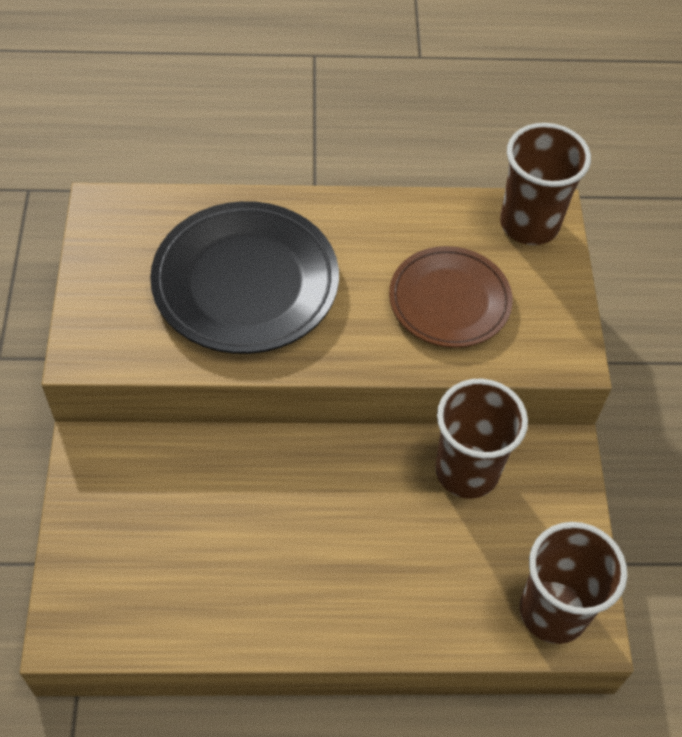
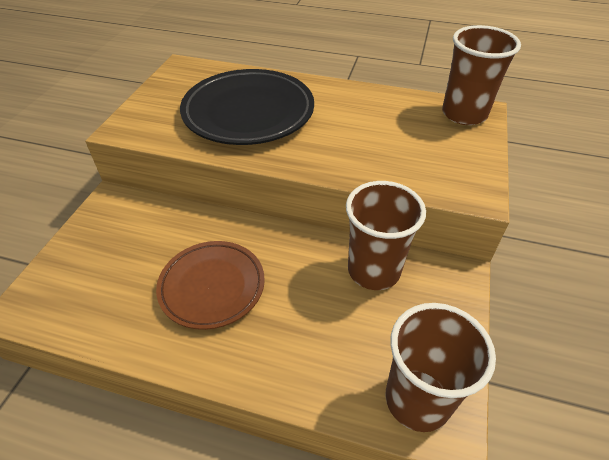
camera: 20 degrees right, 10 degrees down
(449, 301) = (389, 145): brown plate -> brown plate (212, 287)

